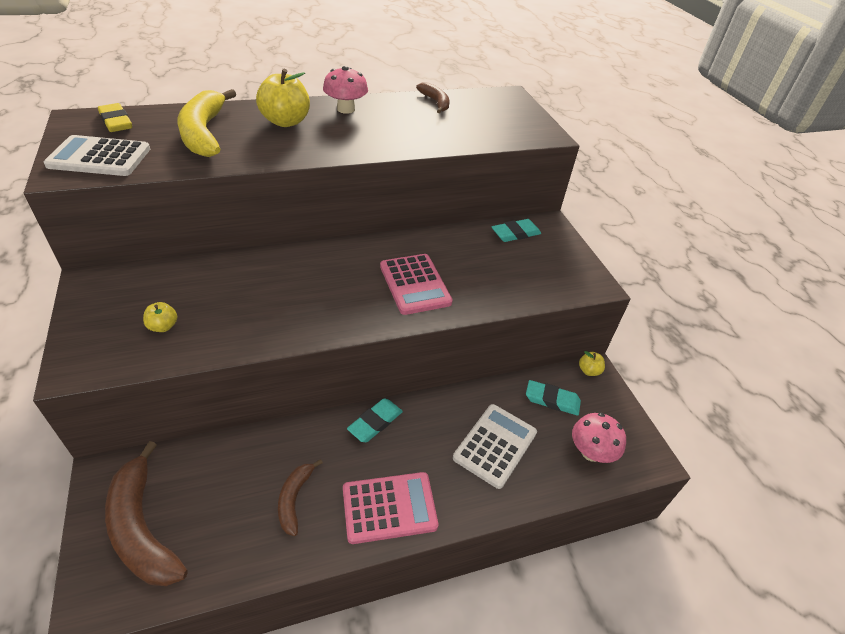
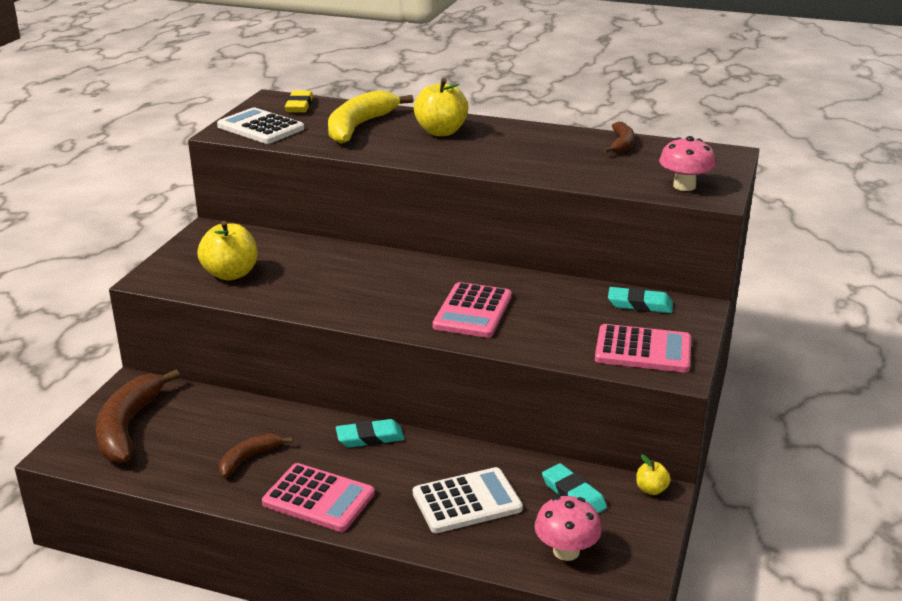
camera: 40 degrees right, 15 degrees down
(163, 326) = (231, 274): yellow apple -> yellow apple, size x2.00
(346, 109) = (513, 133): pink mushroom -> pink mushroom (684, 186)
(557, 273) = (643, 350): none -> pink calculator

